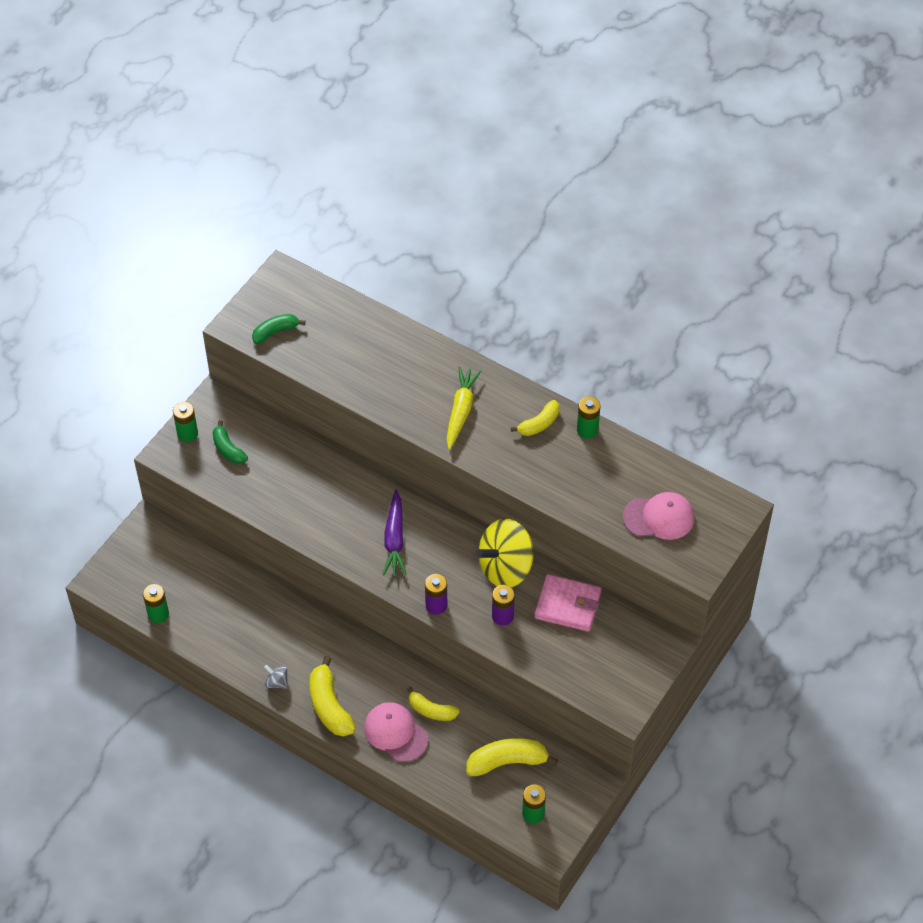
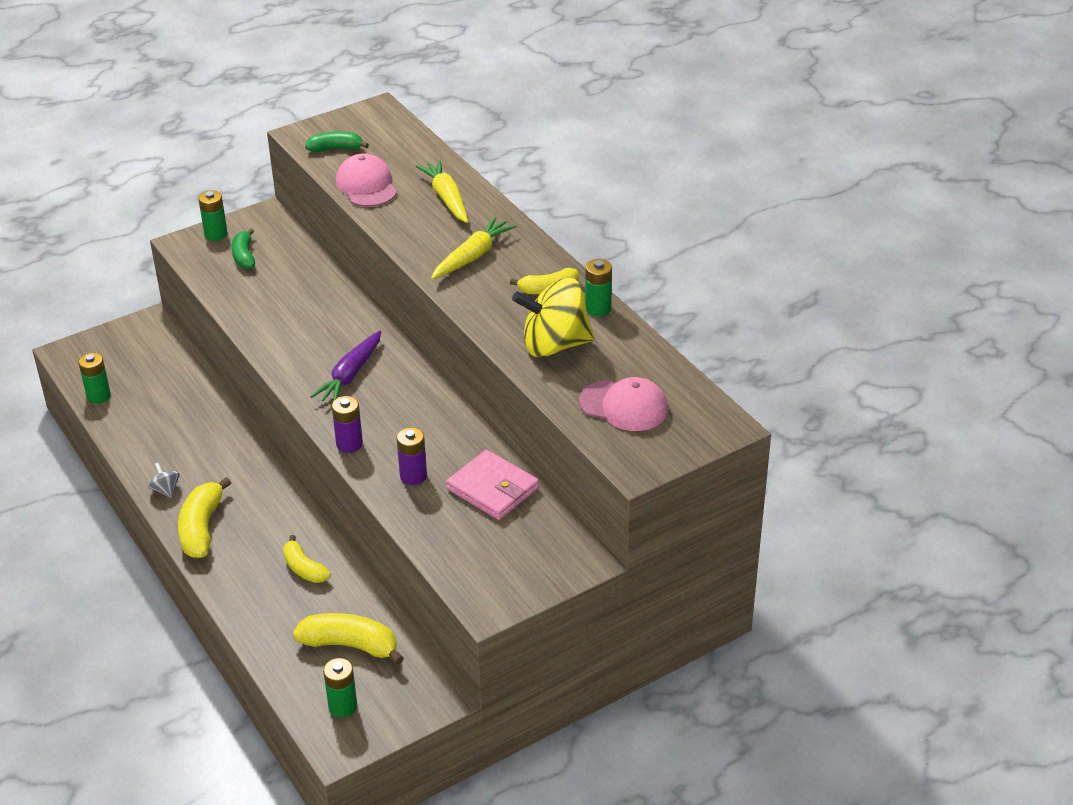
camera: 25 degrees right, 15 degrees down
(396, 733) = (251, 576): pink cap -> pink cap (366, 185)
(402, 355) = (446, 198): none -> yellow carrot
(506, 567) = (449, 434): yellow spinning top -> yellow spinning top (554, 345)

